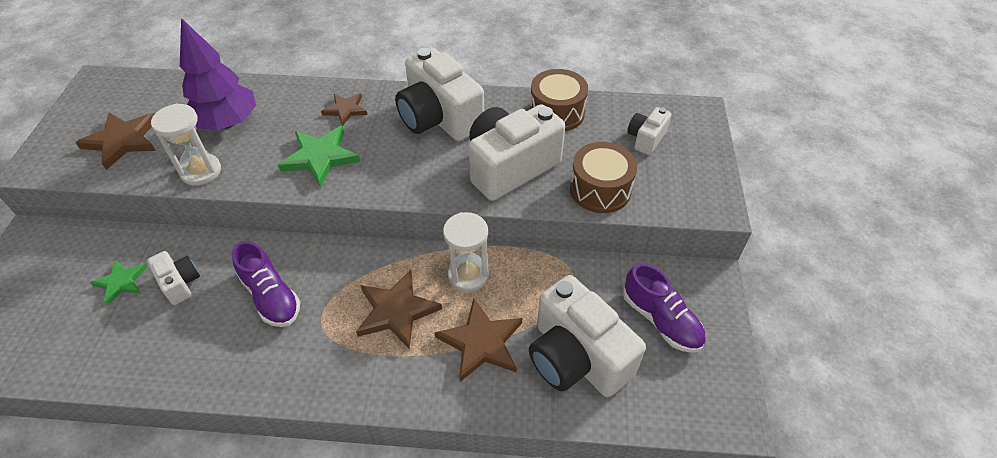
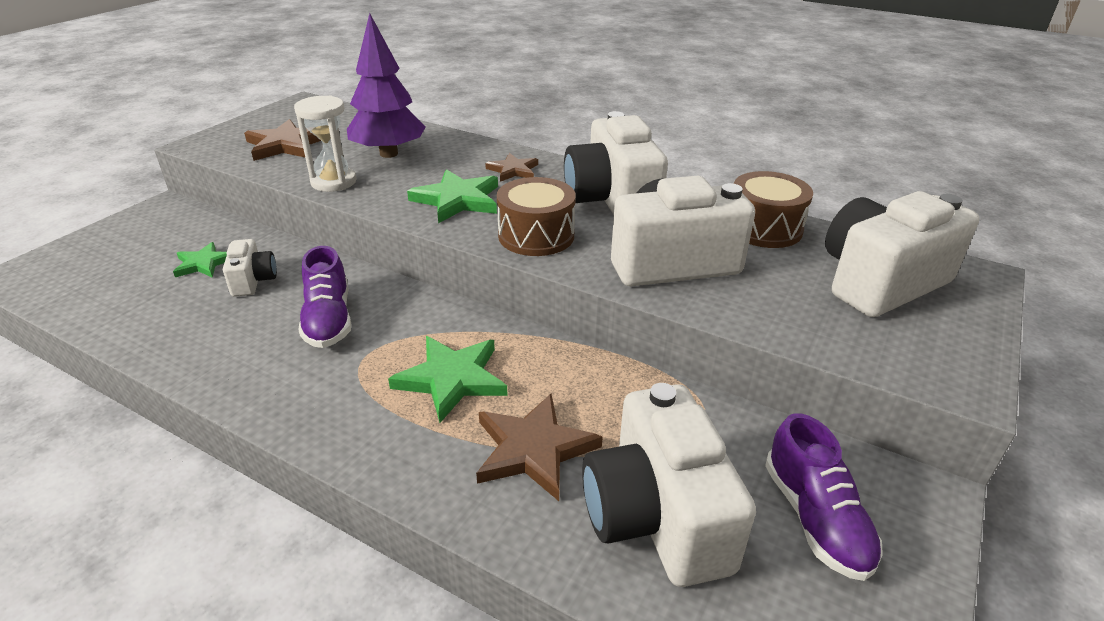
camera: 25 degrees right, 15 degrees down
(396, 311) = (451, 379): brown star -> green star
(468, 275) = (563, 371): white hourglass -> none
(600, 189) = (783, 315): brown drum -> brown drum (536, 235)
(646, 139) = (880, 282): white camera -> white camera, size x2.05

